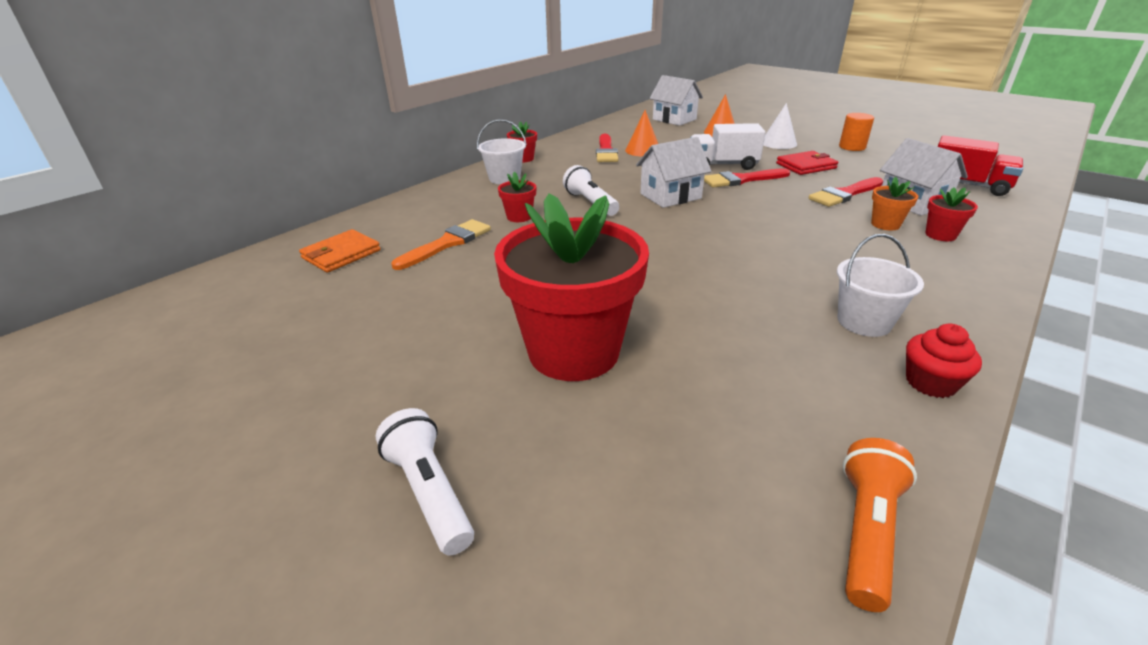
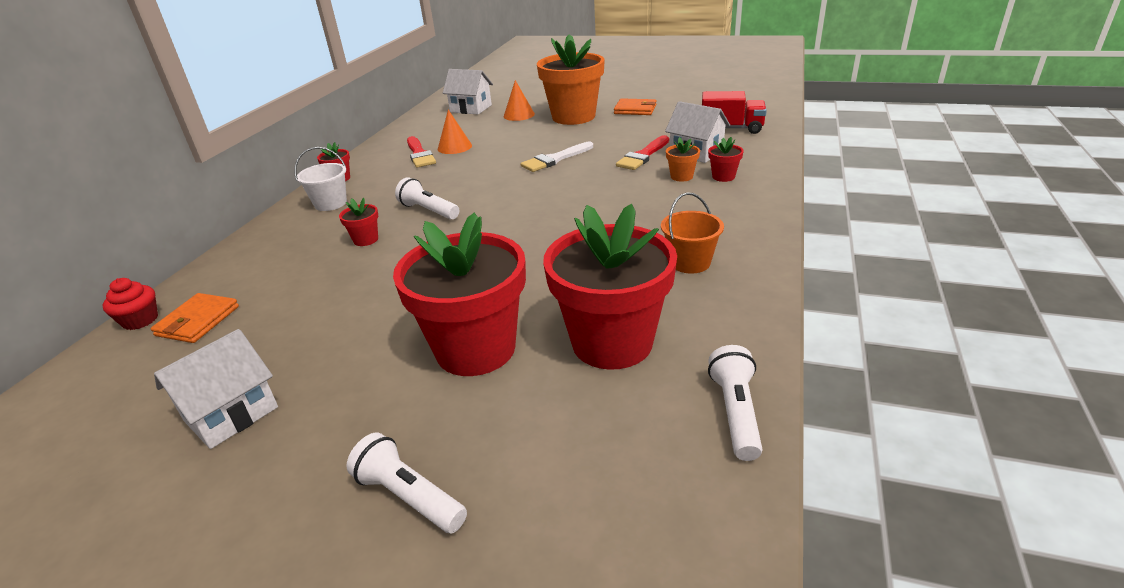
camera: 20 degrees left, 0 degrees up
(447, 243) = (306, 283): orange brush -> none
(670, 196) = (499, 188): white house -> white house (231, 414)
(722, 165) = (533, 148): white truck -> none
(731, 389) = (612, 342): none -> red flower pot
(741, 180) = (555, 159): red brush -> white brush
(778, 143) = (573, 117): white cone -> orange flower pot
(806, 166) = (604, 135): red wallet -> none
(852, 147) = (635, 109): orange cylinder -> orange wallet
(864, 322) = (690, 262): white bucket -> orange bucket
(866, 532) = (735, 413): orange flashlight -> white flashlight
(930, 383) = (747, 296): red cupcake -> red cupcake (140, 320)

